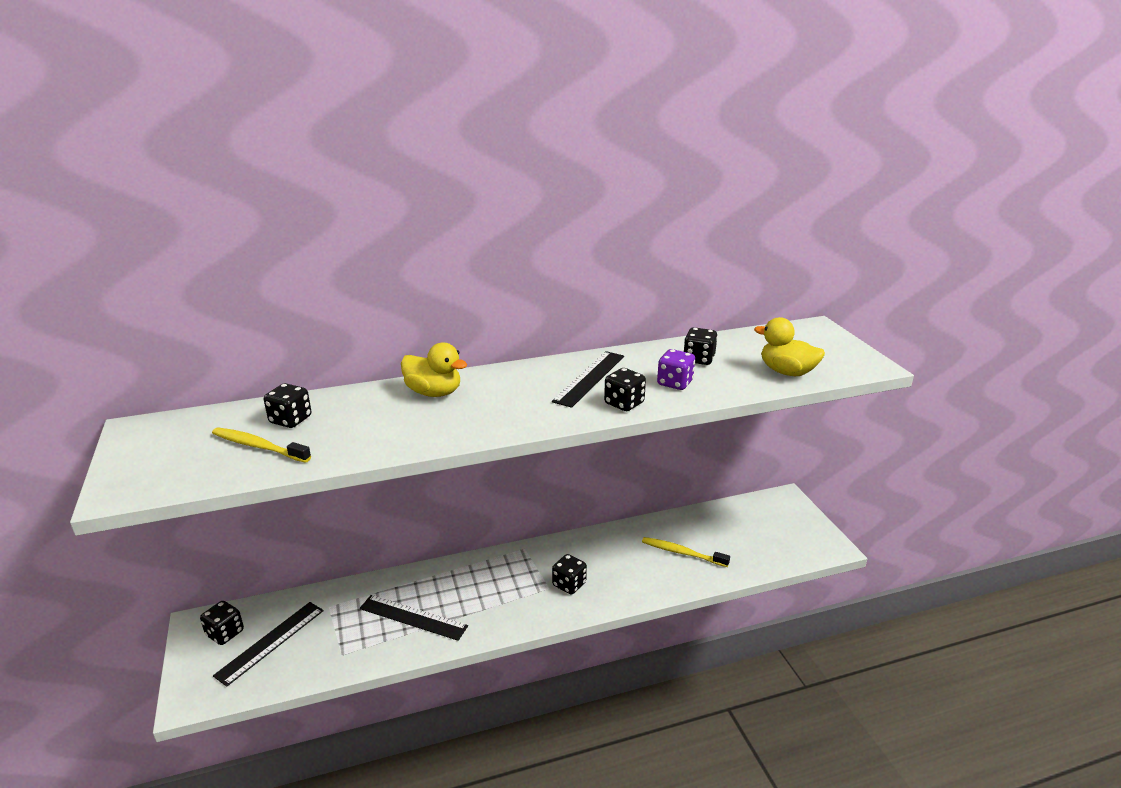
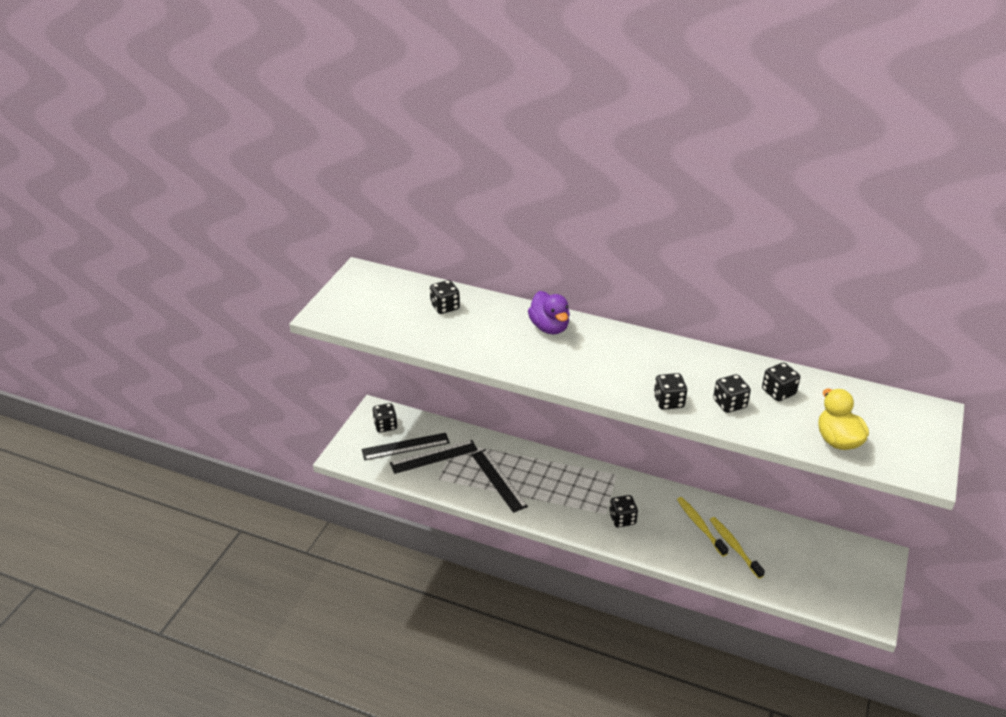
camera: 40 degrees right, 10 degrees up
(259, 446) = (412, 319): yellow toothbrush -> yellow toothbrush (700, 526)
(434, 393) = (549, 327): yellow duck -> purple duck
(590, 378) = (670, 368): black ruler -> black ruler (434, 457)
(675, 383) = (729, 404): purple dice -> black dice

